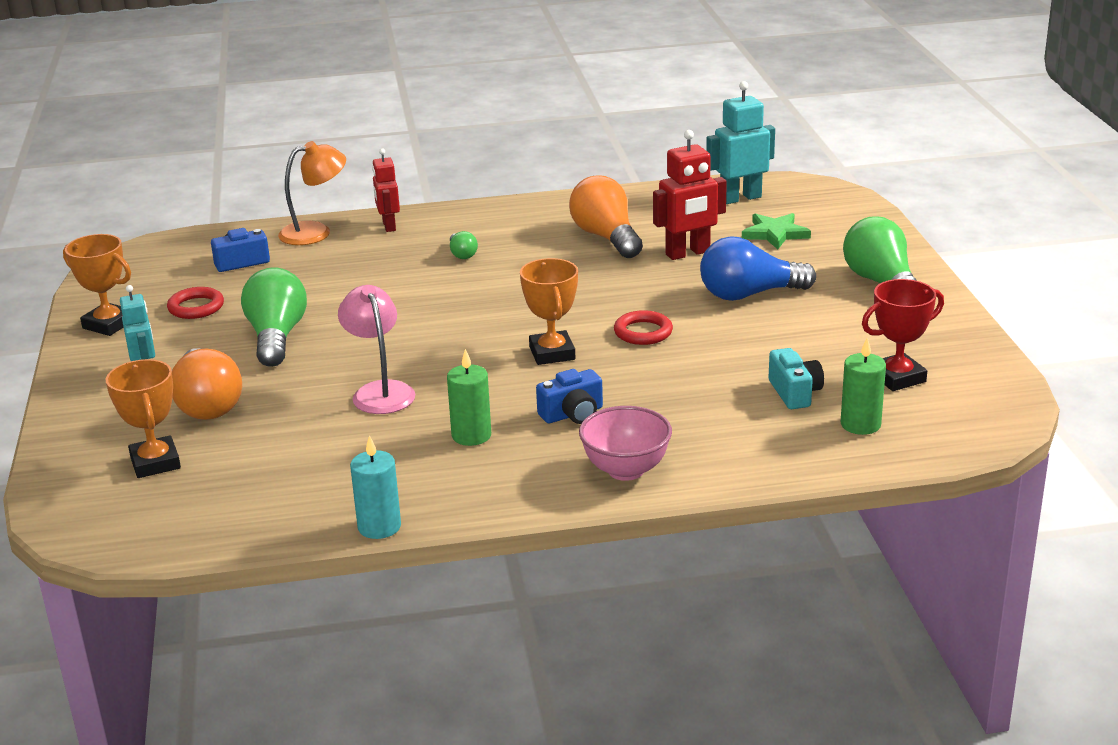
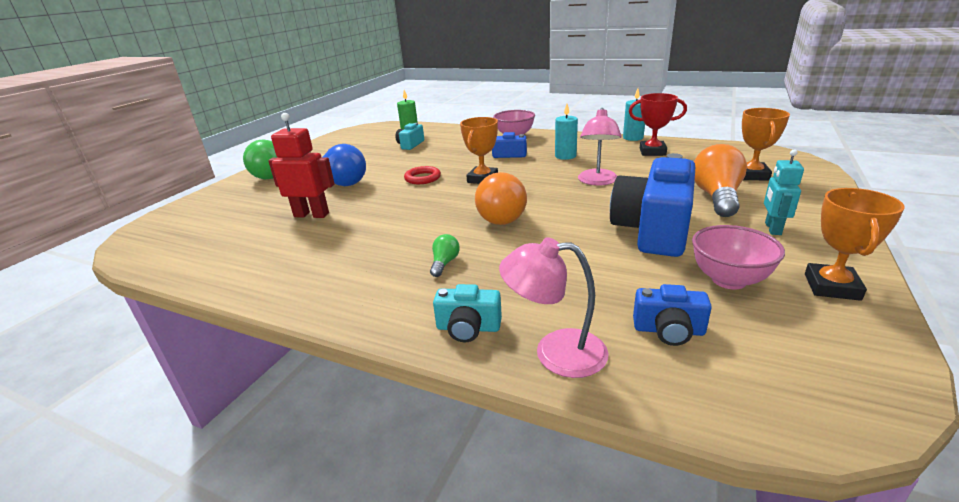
camera: 145 degrees left, 0 degrees up
(108, 324) = (831, 287): orange trophy -> orange trophy turned 45 degrees clockwise
(196, 307) = (728, 280): red ring -> pink bowl
(276, 337) = (653, 230): green light bulb -> blue camera
(315, 232) = (555, 352): orange lamp -> pink lamp
(388, 226) = (468, 328): red robot -> turquoise camera
(471, 435) = (565, 156): green candle -> turquoise candle
(606, 237) = (327, 243): orange light bulb -> orange light bulb (503, 215)
(740, 198) = (185, 248): turquoise robot -> none
(775, 234) = (242, 213): green star -> none
(897, 378) = (365, 142): red trophy -> red trophy (652, 152)

